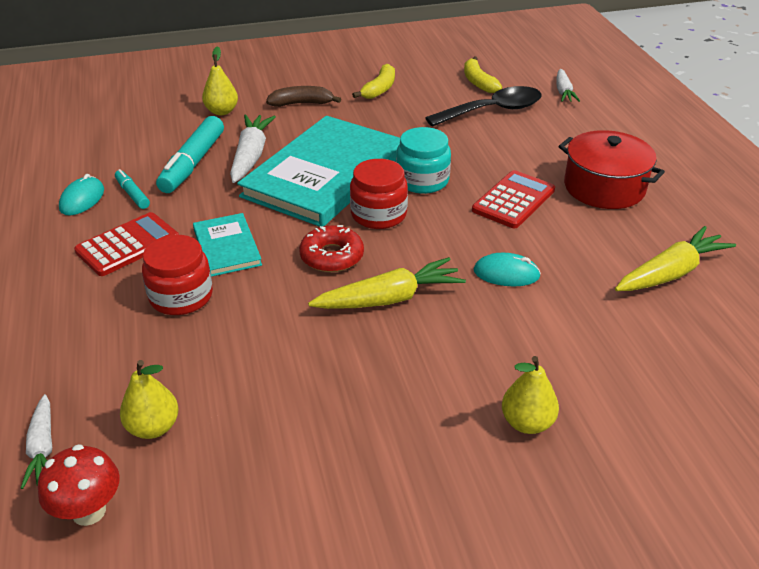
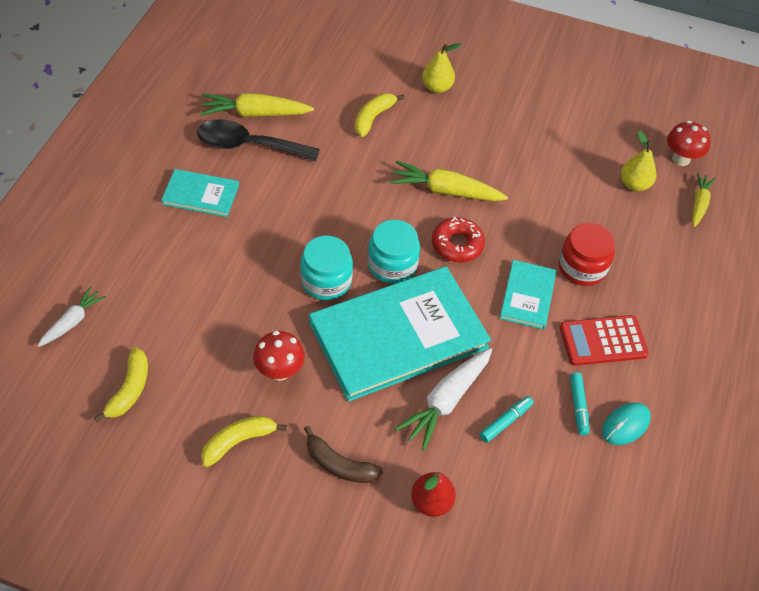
camera: 150 degrees left, 15 degrees up
(43, 448) = (699, 203): white carrot -> yellow carrot
(192, 163) = (506, 421): turquoise marker -> turquoise marker, size x0.52
(222, 111) = (431, 502): yellow pear -> red pear
(378, 214) = (392, 265): red jar -> turquoise jar
(393, 124) = (279, 371): none -> red mushroom
(493, 111) = (170, 334): black spoon -> black spoon (248, 145)
(506, 273) = (354, 168): turquoise mouse -> none
(513, 200) = (280, 221): red calculator -> none
(552, 335) = (373, 118): none -> yellow banana
(604, 187) = (201, 195): red pot -> turquoise book

